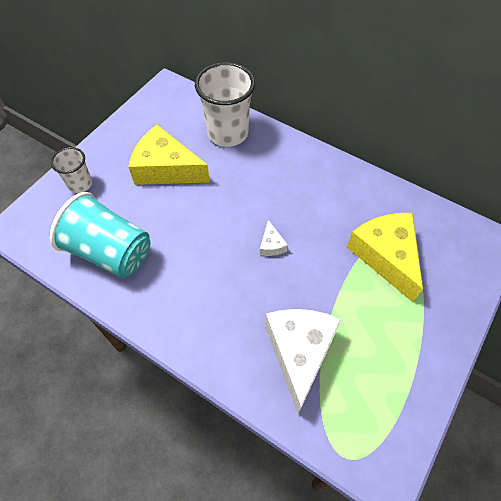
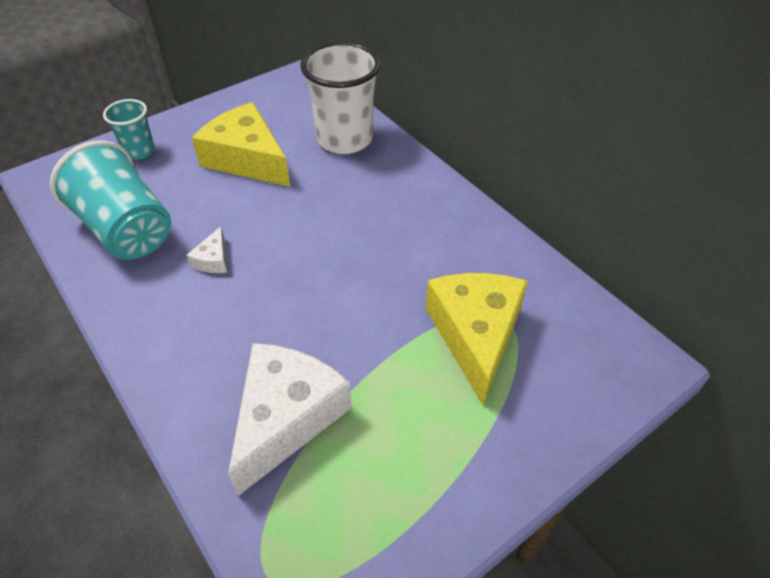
camera: 20 degrees right, 10 degrees down
(80, 184) = (139, 151): white cup -> turquoise cup
(271, 245) = (326, 277): white cheese -> white cheese (213, 260)

